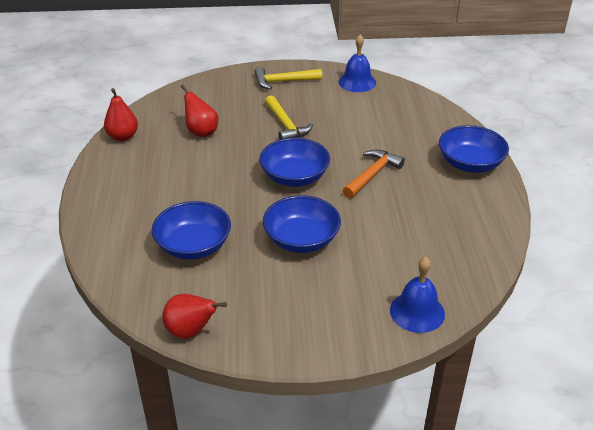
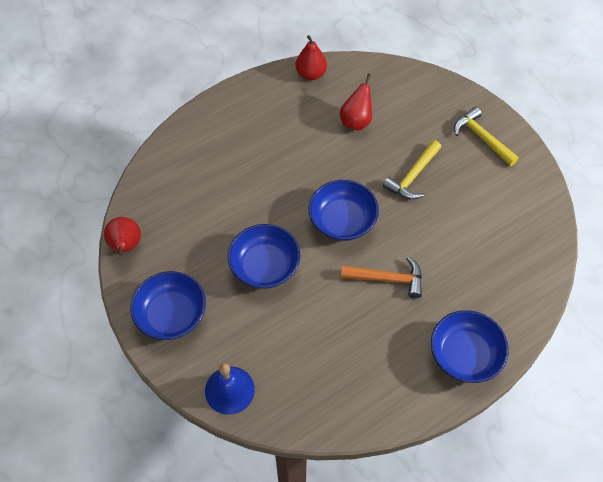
camera: 60 degrees right, 20 degrees up
(193, 246) = (212, 198): blue bowl -> blue bowl (171, 315)
(357, 82) = (532, 197): blue bell -> none

